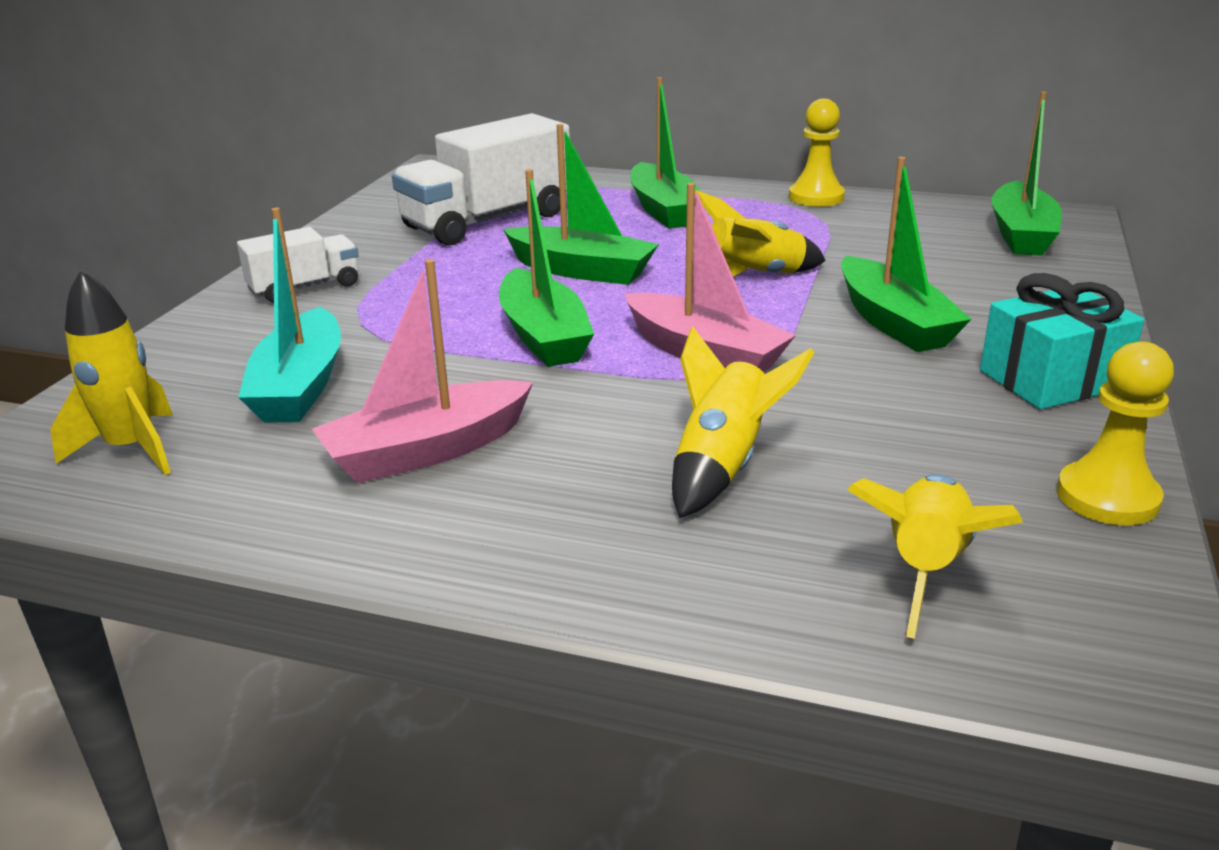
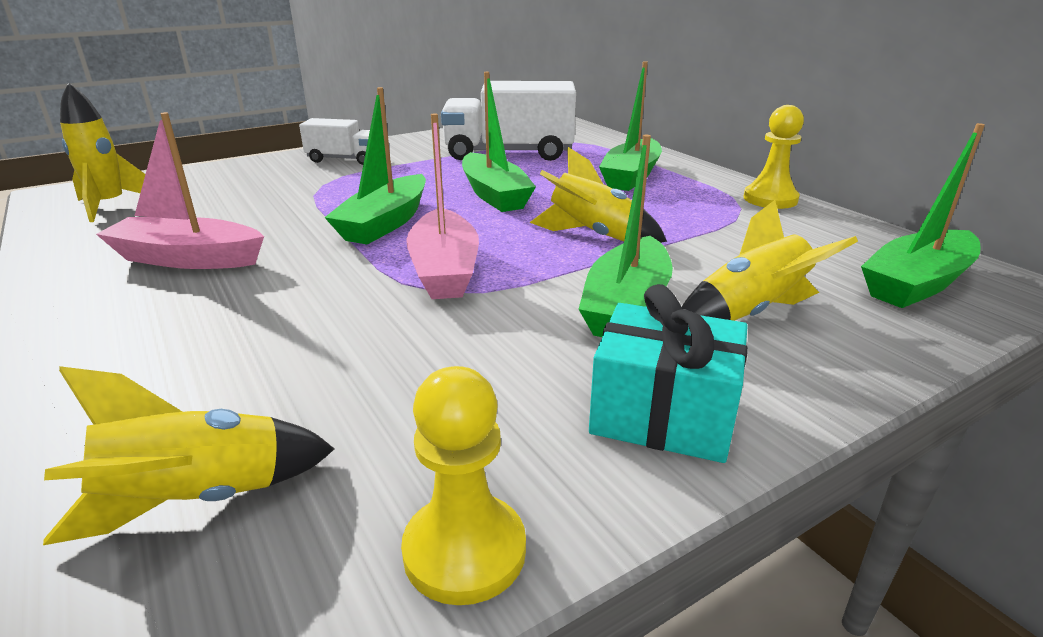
camera: 40 degrees right, 0 degrees up
(300, 386) = (227, 204): turquoise boat -> none
(723, 466) = (280, 345): yellow rocket -> yellow rocket (750, 313)

